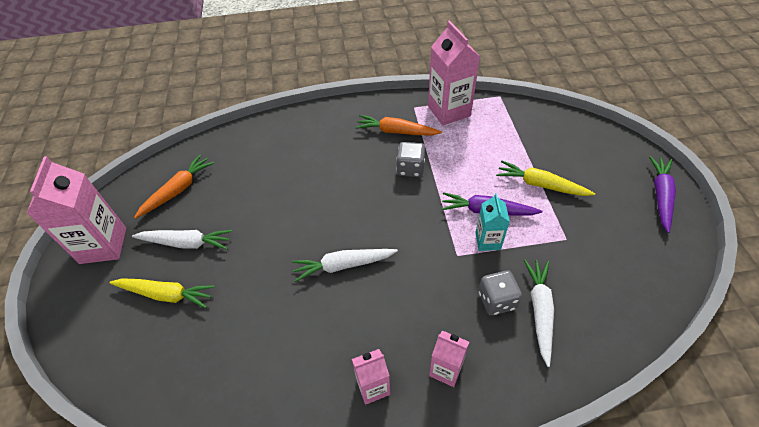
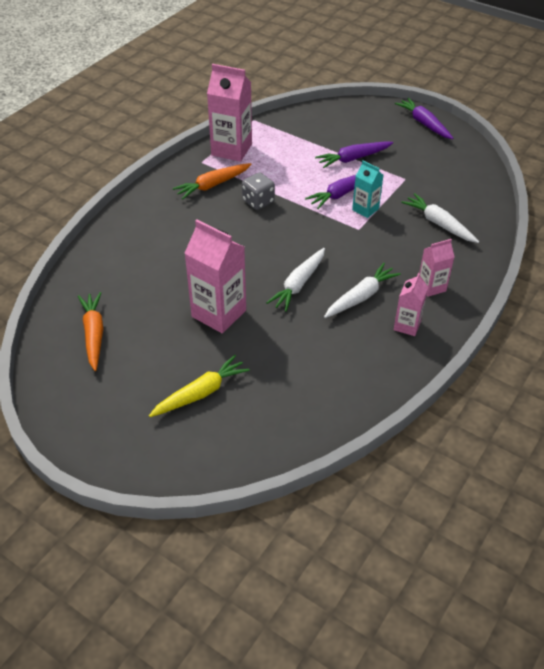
camera: 50 degrees left, 5 degrees down
(103, 245) = (92, 410): pink carton -> pink carton (219, 313)
(186, 243) = (163, 356): white carrot -> white carrot (361, 297)
(496, 300) = (411, 235): grey dice -> none
(540, 185) = (353, 158): yellow carrot -> purple carrot

